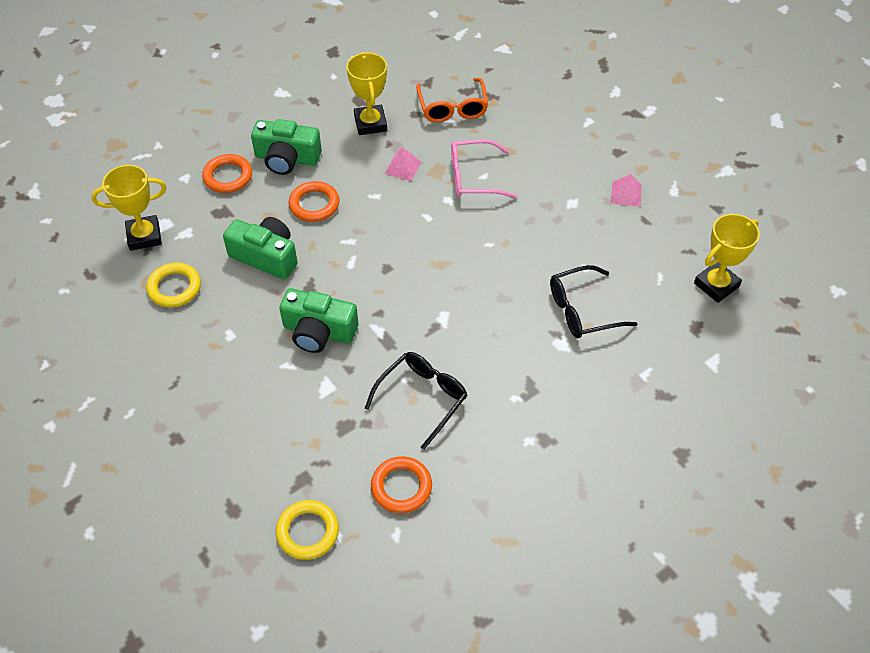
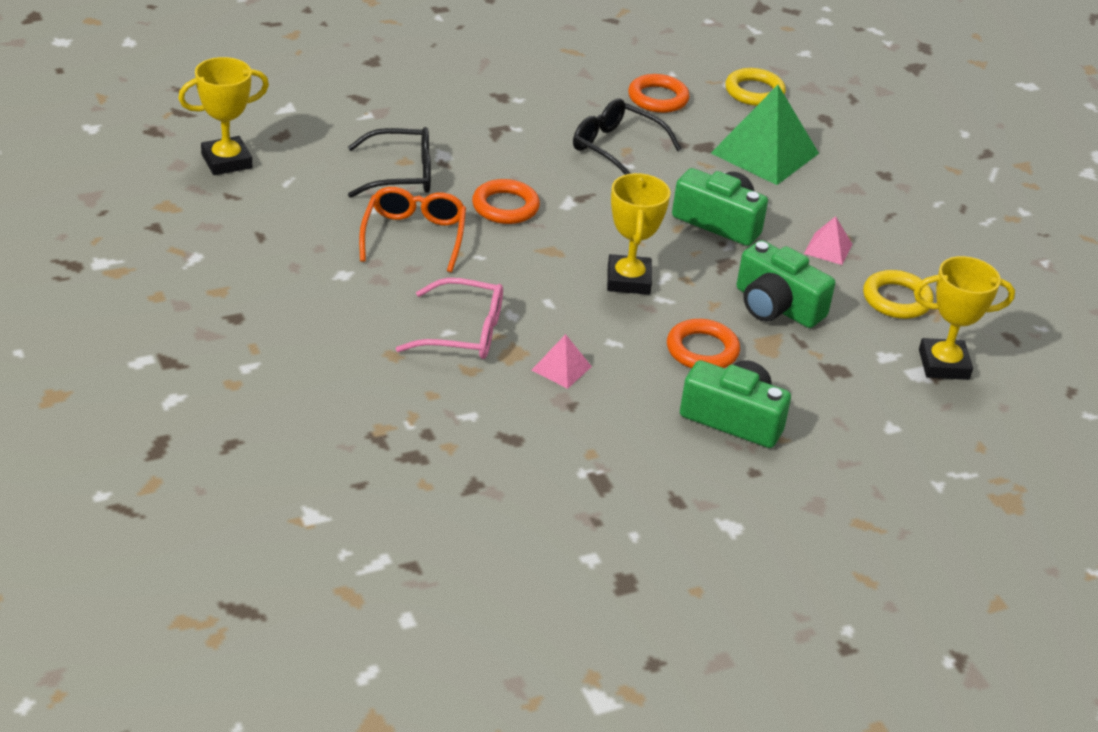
camera: 170 degrees left, 15 degrees down
(228, 176) = (826, 413): orange ring -> orange ring (505, 207)
(289, 434) = (764, 153): none -> green pyramid
(370, 123) = (592, 441): yellow trophy -> yellow trophy (628, 280)
(422, 398) = (616, 148): black glasses -> black glasses turned 75 degrees clockwise
(452, 108) = (450, 434): orange glasses -> orange glasses (414, 236)
(626, 194) = (263, 267): pink pyramid -> pink pyramid (828, 248)

